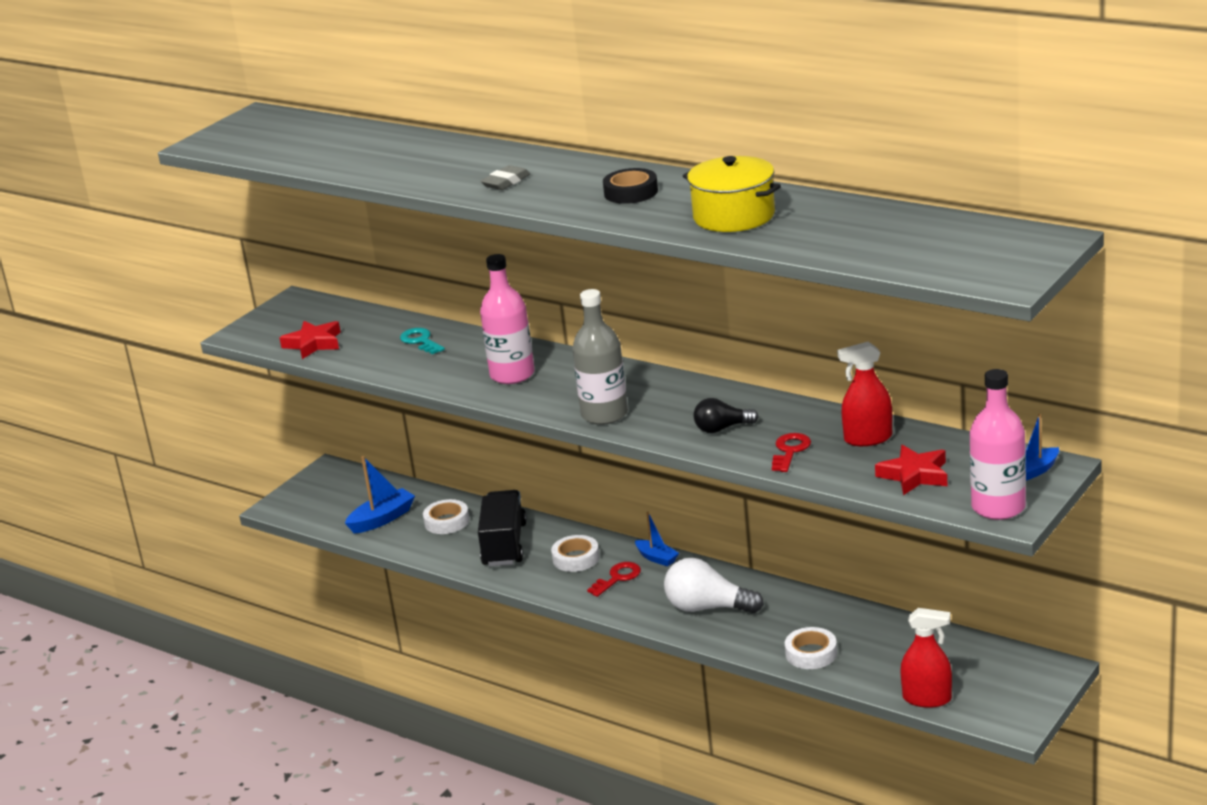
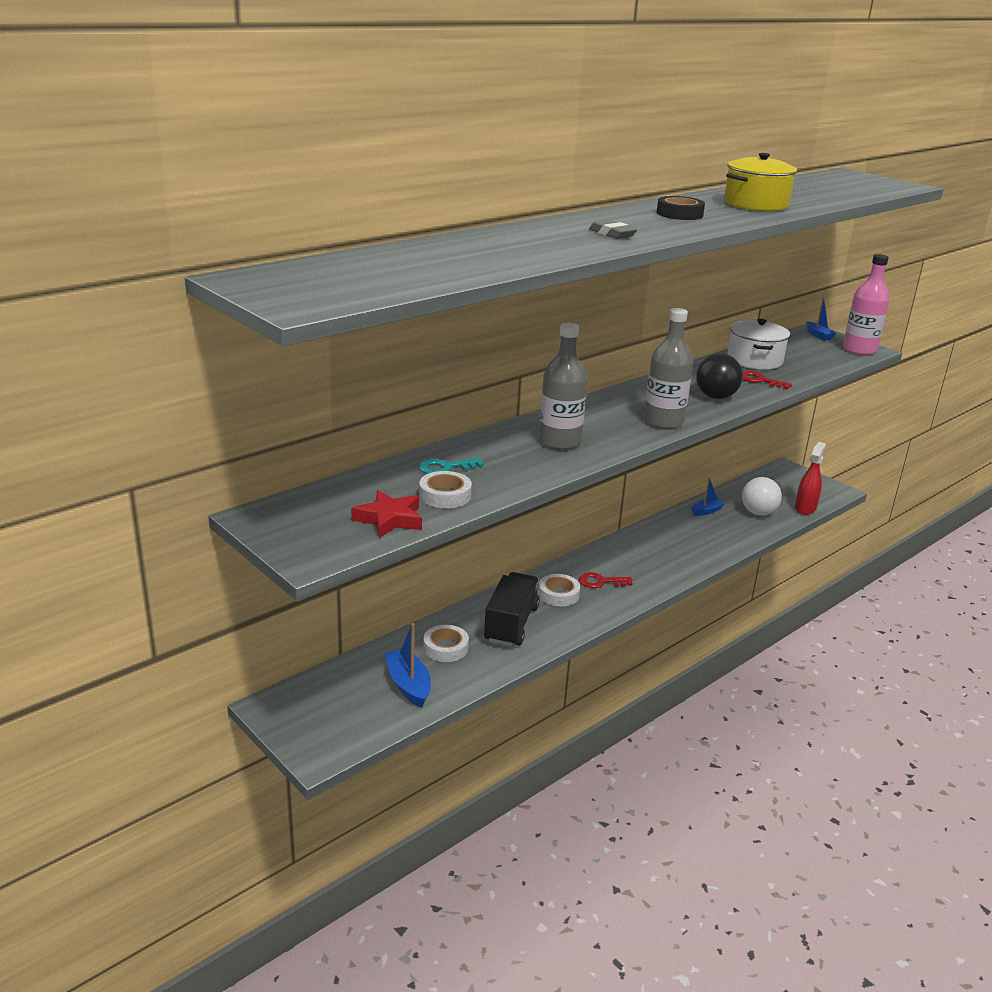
camera: 80 degrees left, 0 degrees up
(504, 545) = (511, 624): black truck -> black truck turned 90 degrees clockwise
(512, 375) = (559, 441): pink bottle -> grey bottle
(617, 578) = (601, 582): red key -> red key turned 60 degrees counterclockwise
(657, 558) = (582, 560): blue boat -> blue boat (706, 511)
(707, 608) = (664, 555): white light bulb -> white light bulb (761, 508)
(722, 428) = (714, 392): black light bulb -> black light bulb, size x1.63
(811, 653) = (740, 531): white tape -> white tape (445, 495)
(868, 438) = (754, 360): red spray bottle -> white pot
(914, 475) = (810, 359): red star -> none

